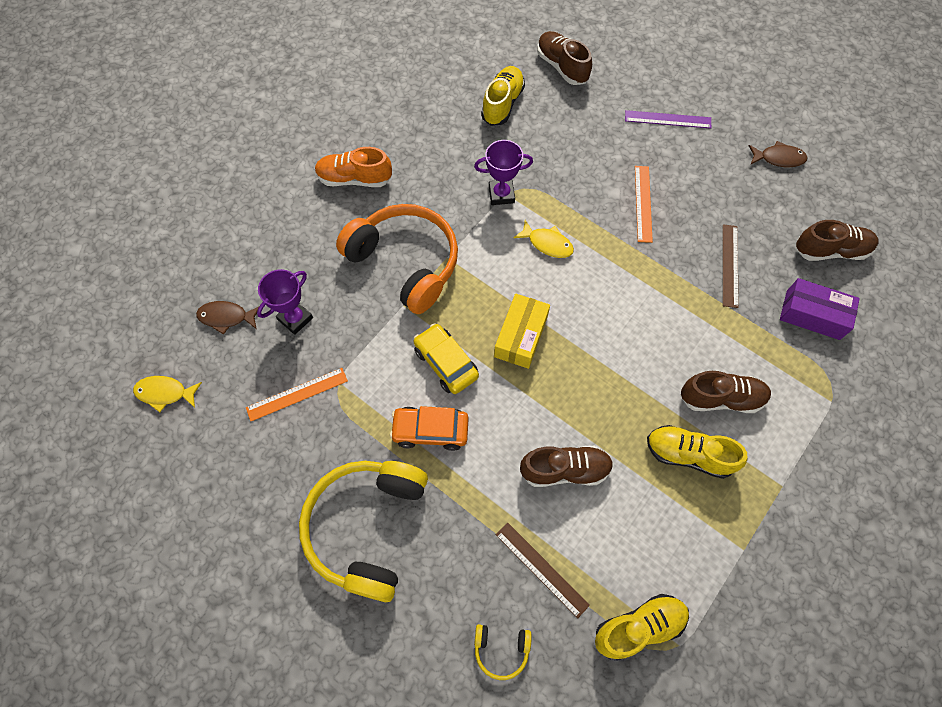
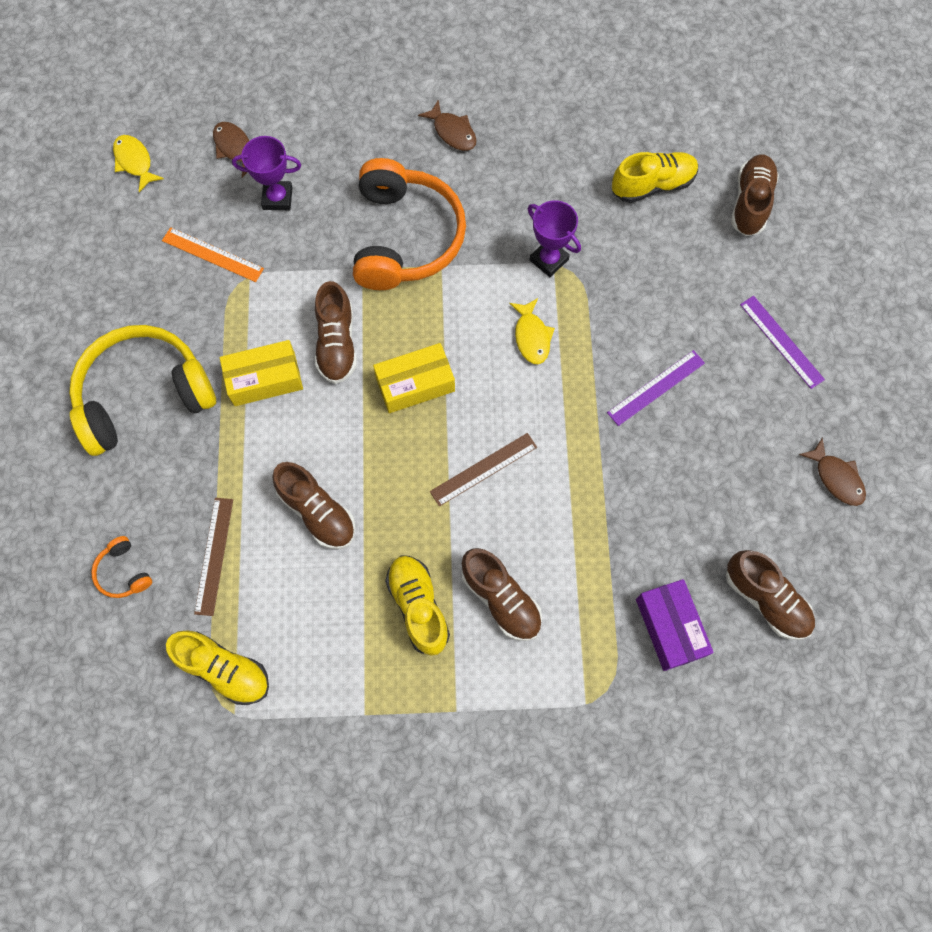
camera: 50 degrees right, 5 degrees up
(354, 179) = (452, 132): orange shoe -> brown fish
(430, 431) = (264, 379): orange car -> yellow box
(446, 363) = (337, 343): yellow car -> brown shoe
(501, 649) = (123, 572): yellow headphones -> orange headphones
(643, 203) = (656, 387): orange ruler -> purple ruler
(730, 265) = (657, 513): brown ruler -> brown ruler (483, 469)

